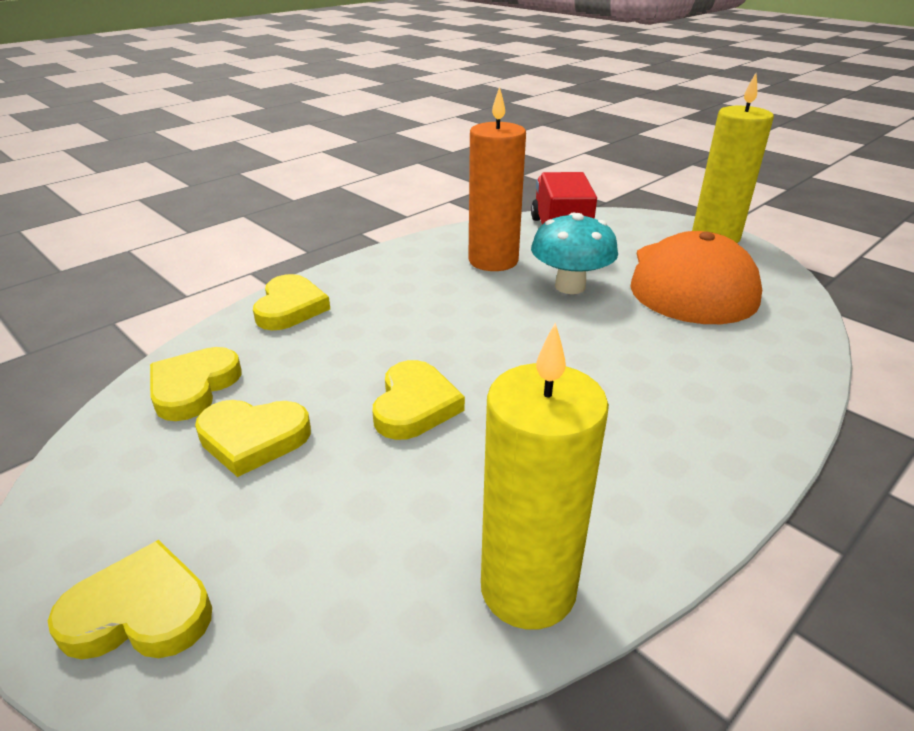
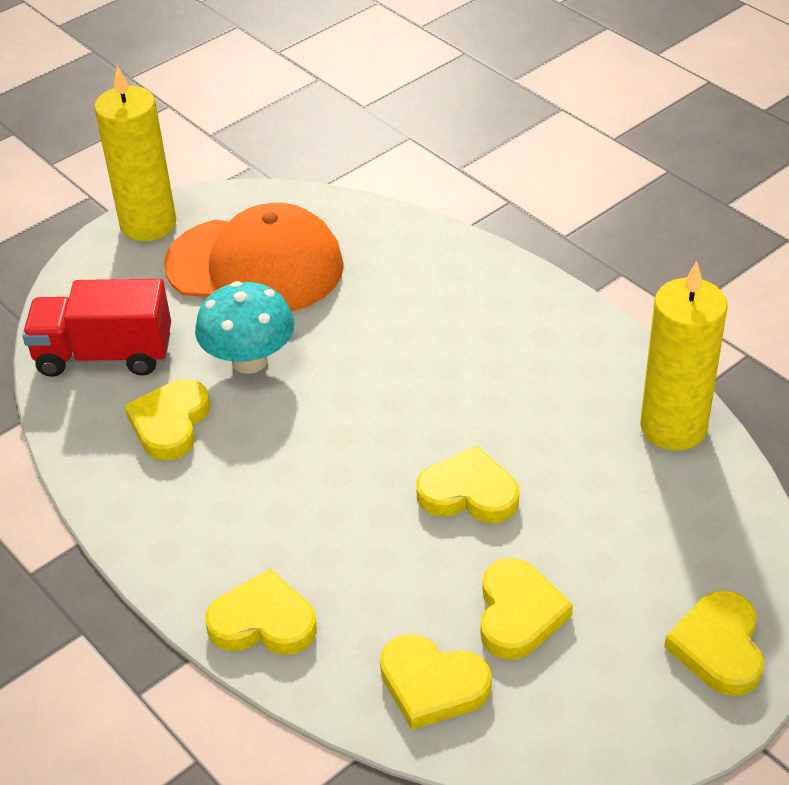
camera: 85 degrees left, 10 degrees up
(493, 260) = (170, 423): orange candle -> yellow heart

